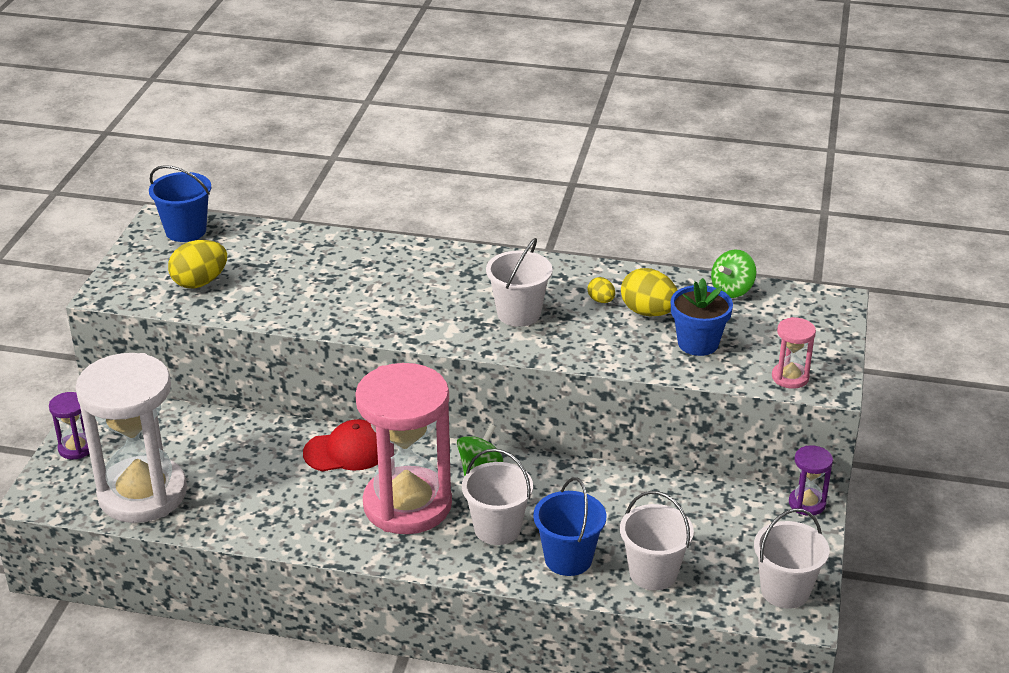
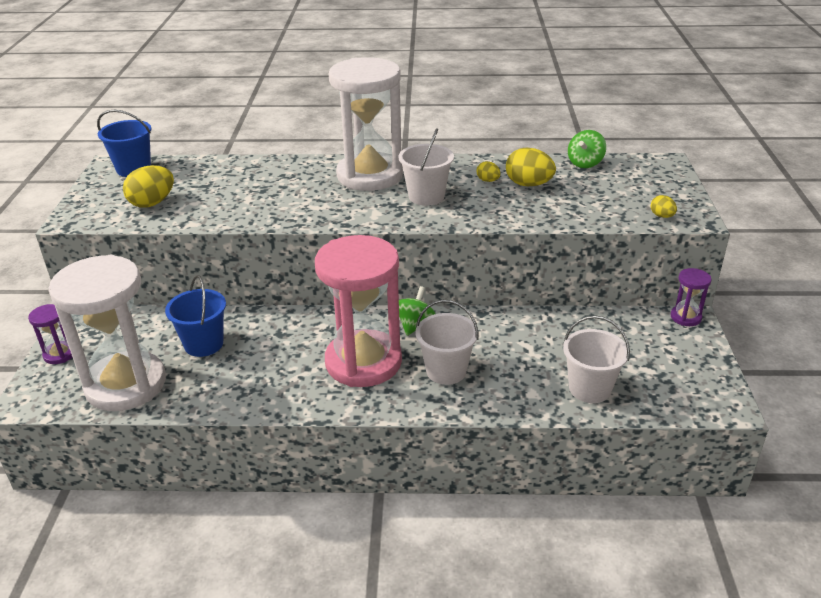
camera: 10 degrees left, 0 degrees up
(346, 451) = (299, 326): red cap -> none
(461, 275) = (370, 175): none -> white hourglass
(568, 559) = (515, 387): blue bucket -> blue bucket (204, 344)
(698, 343) = (577, 201): blue flower pot -> none
(785, 591) = (703, 387): white bucket -> none
(790, 377) = (662, 216): pink hourglass -> yellow egg

